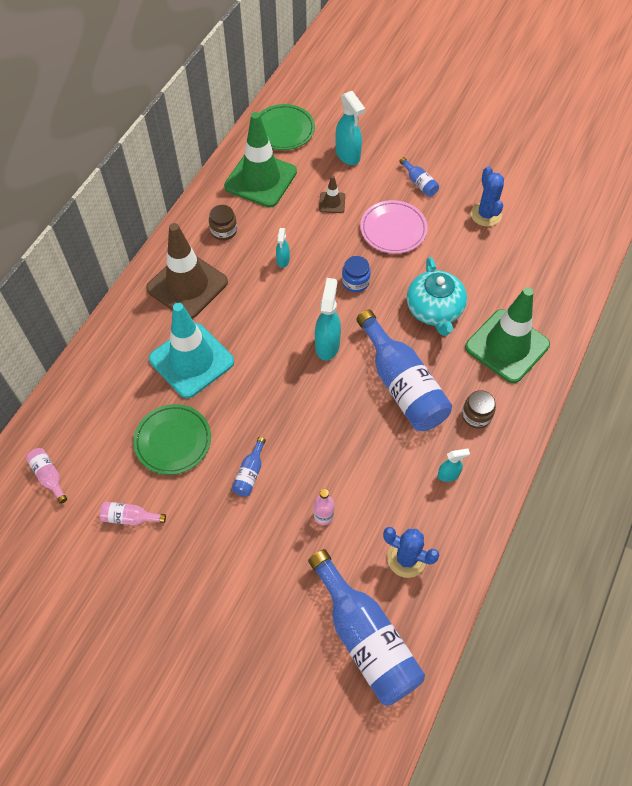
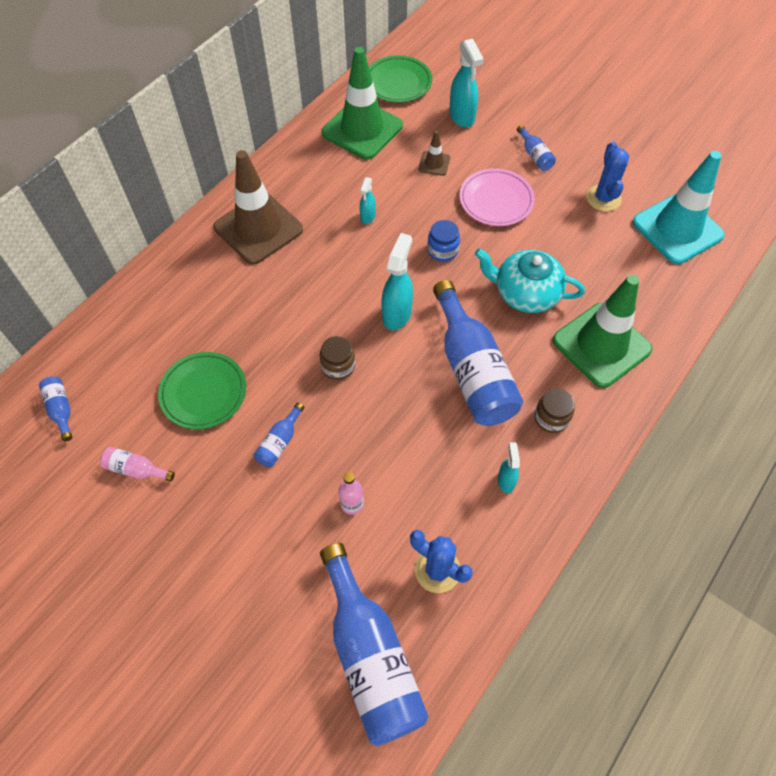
camera: 10 degrees right, 0 degrees up
(49, 476) = (61, 409): pink bottle -> blue bottle
(191, 360) = (244, 308): turquoise traffic cone -> turquoise traffic cone (677, 229)
(224, 231) = (311, 177): brown jar -> brown jar (338, 366)
(434, 310) = (525, 293): turquoise teapot -> turquoise teapot turned 105 degrees clockwise
(448, 475) = (506, 480): turquoise spray bottle -> turquoise spray bottle turned 90 degrees counterclockwise

